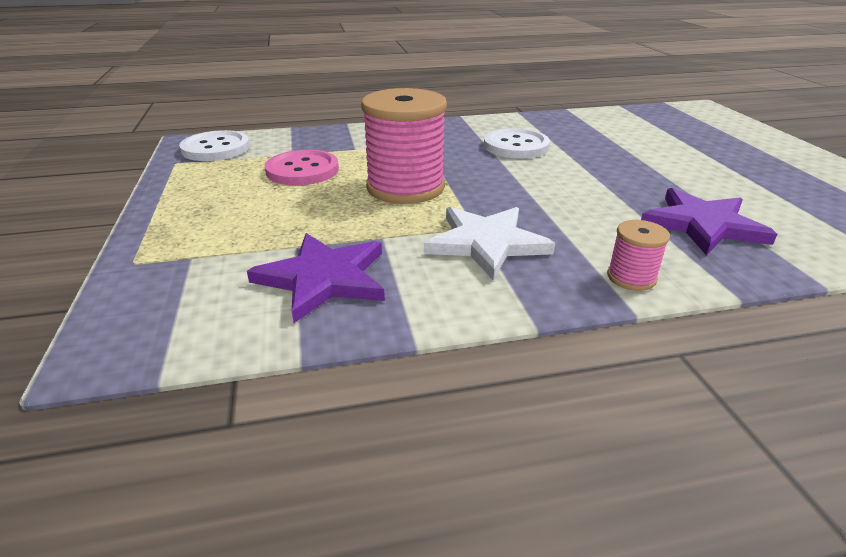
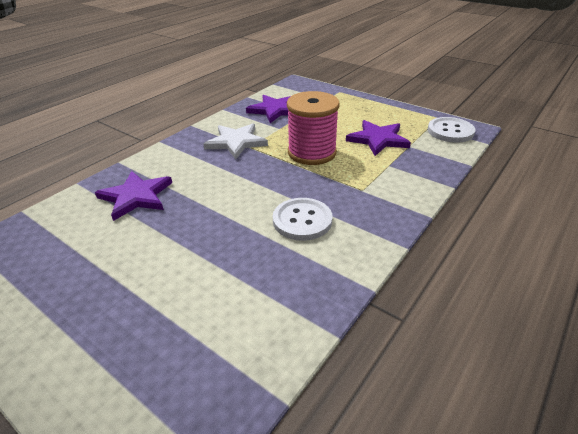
camera: 140 degrees right, 5 degrees up
(302, 170) = (378, 139): pink button -> purple star
(631, 277) = (165, 152): pink spool -> none

